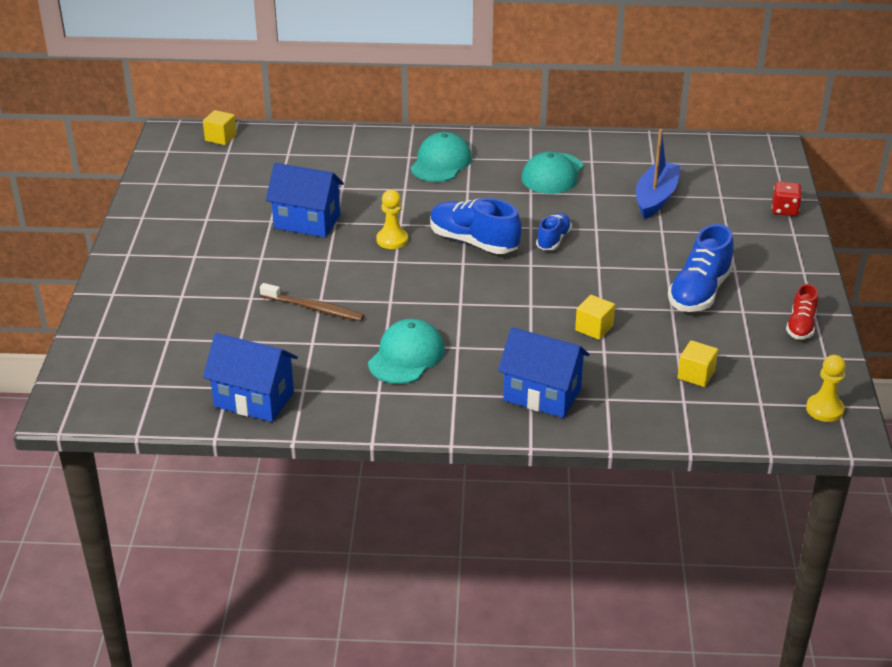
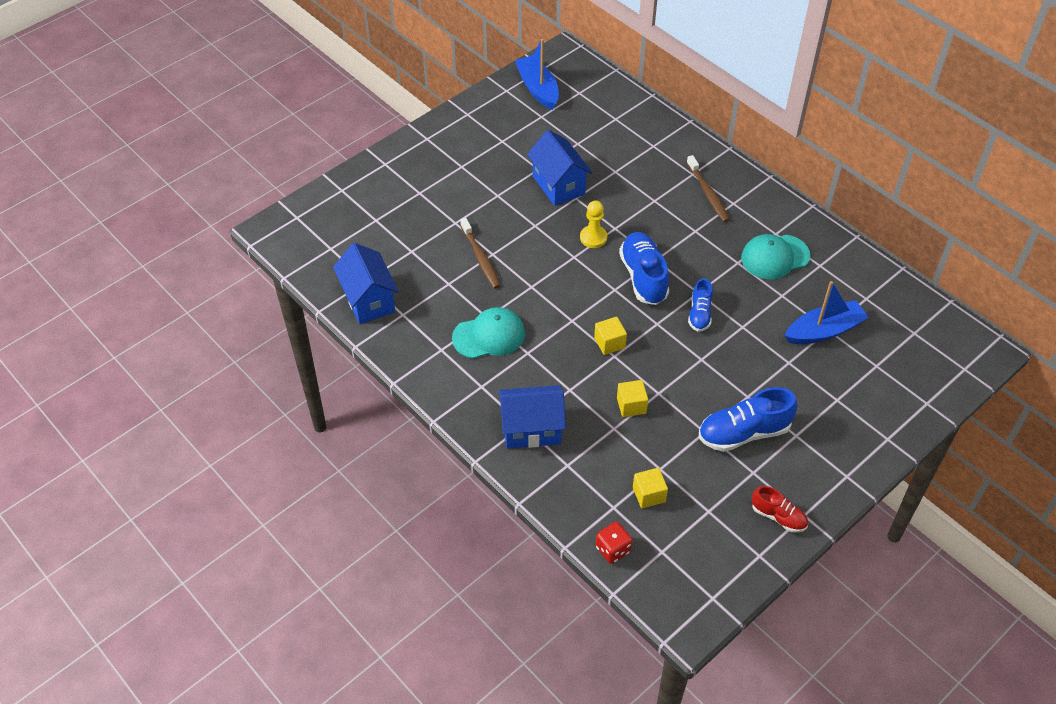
camera: 45 degrees right, 15 degrees up
(185, 168) = (538, 89): none -> blue boat
(220, 138) = (589, 77): yellow cube -> yellow cube (609, 343)
(441, 162) = (708, 193): turquoise cap -> brown toothbrush
(542, 395) = (531, 429): blue house -> blue house turned 75 degrees counterclockwise
(553, 240) = (699, 314): blue shoe -> blue shoe turned 120 degrees clockwise
(784, 210) = (911, 413): red dice -> red dice (613, 549)
(801, 326) = (778, 517): red shoe -> red shoe turned 120 degrees counterclockwise
(824, 409) = (699, 592): yellow pawn -> none

